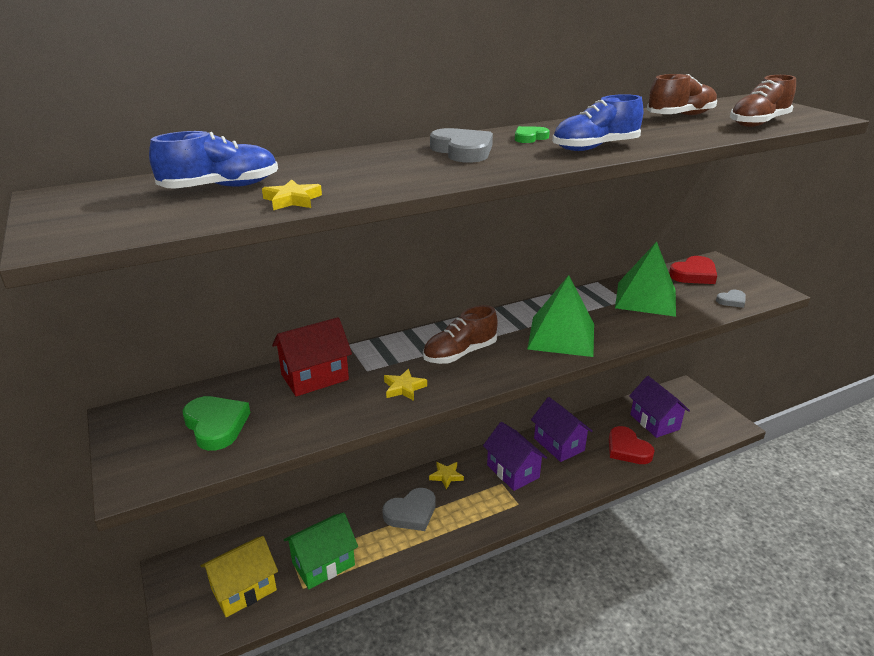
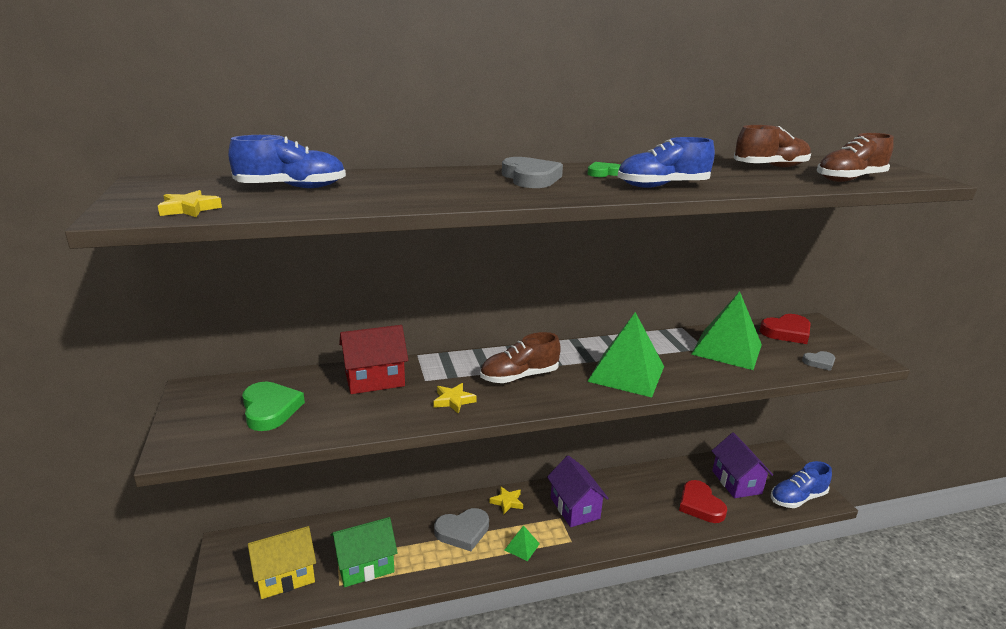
camera: 10 degrees right, 5 degrees down
(292, 200) = (346, 203): yellow star -> yellow star (189, 209)
(473, 518) = (522, 547): none -> green pyramid
(559, 444) = (629, 489): purple house -> none
(711, 428) = (797, 498): none -> blue shoe

